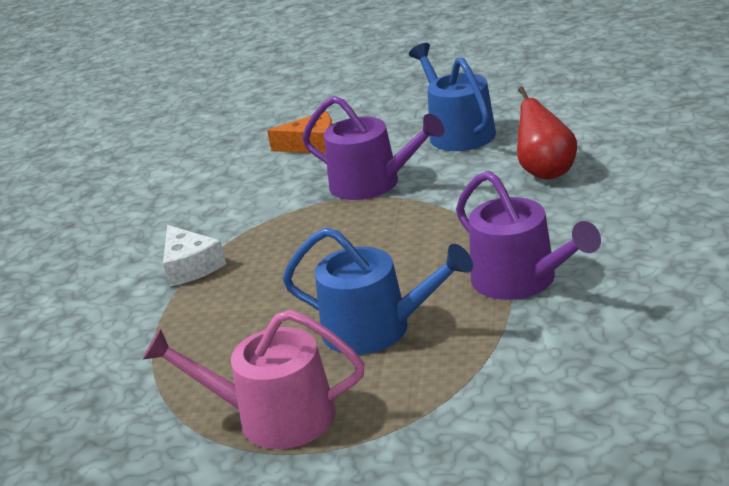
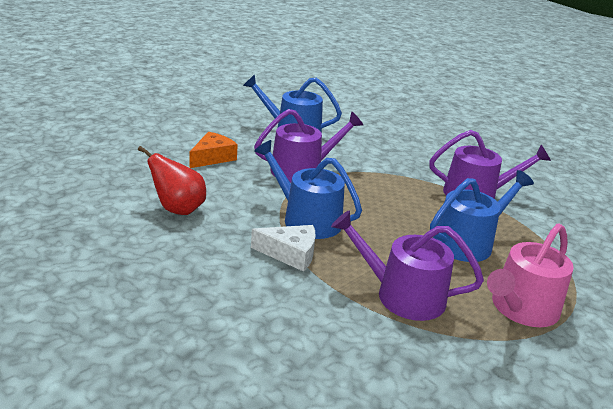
camera: 60 degrees left, 0 degrees up
(199, 346) = (402, 295): none -> purple watering can
(269, 238) = (306, 219): none -> blue watering can
(546, 172) = (380, 141): red pear -> red pear (178, 209)

